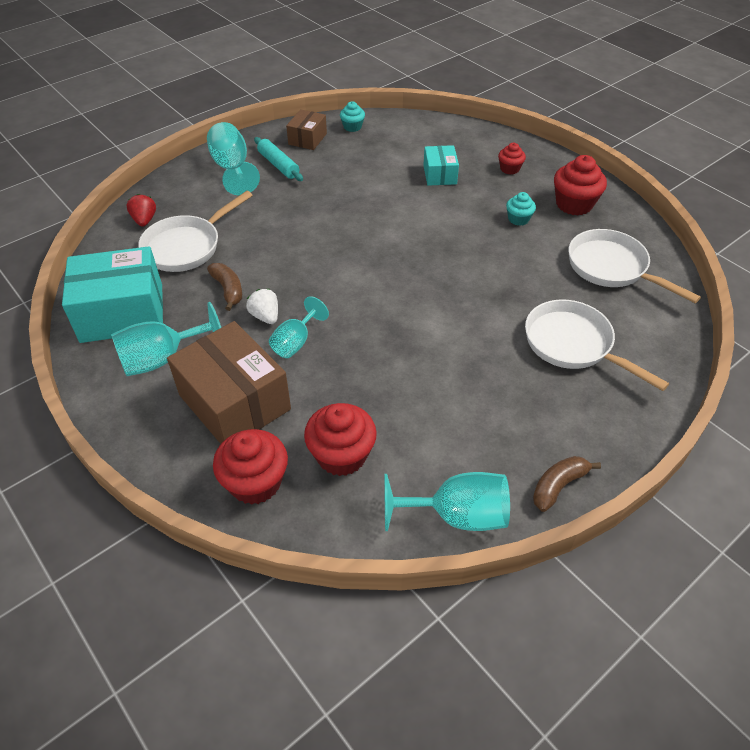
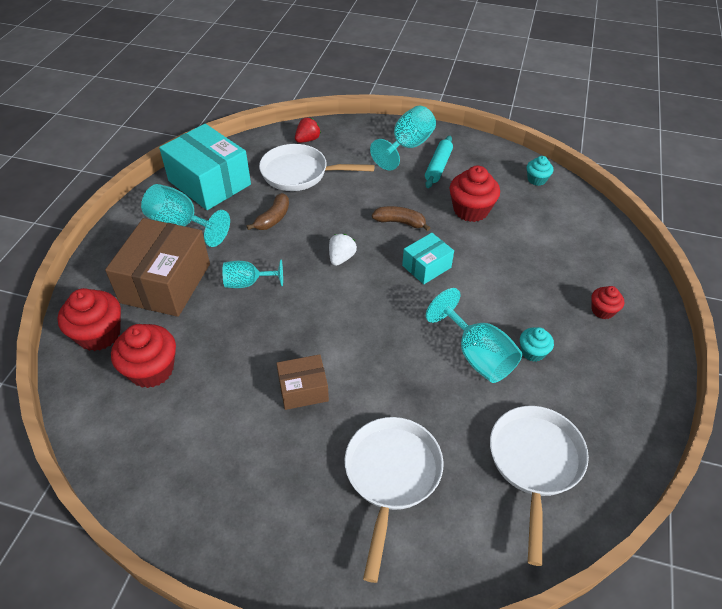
camera: 55 degrees right, 0 degrees up
(265, 316) = (262, 252): white strawberry -> white strawberry (341, 258)
(307, 139) = (489, 164): brown box -> brown box (303, 389)
(439, 175) = (535, 266): turquoise box -> turquoise box (426, 266)
(457, 515) = (131, 475): turquoise goblet -> turquoise goblet (477, 355)
(558, 486) = (204, 540): brown banana -> brown banana (400, 222)
(574, 204) = (604, 387): red cupcake -> red cupcake (471, 210)

